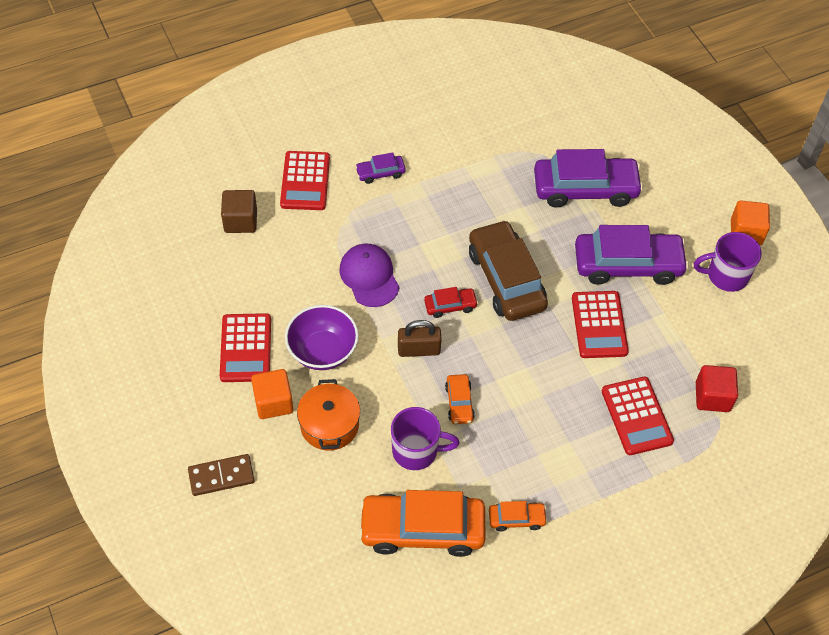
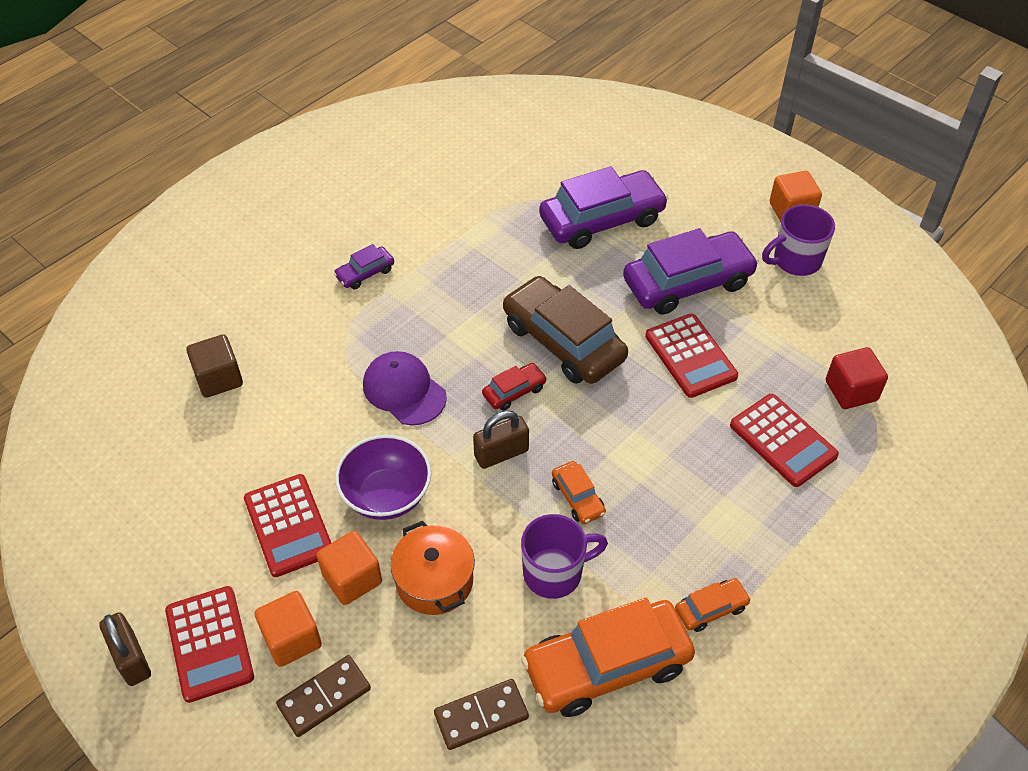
camera: 20 degrees left, 5 degrees down
(107, 402) = (131, 658): none -> brown padlock
(216, 429) = (292, 639): none -> orange cube
(305, 181) = (279, 309): red calculator -> red calculator (209, 644)
(320, 529) = (481, 715): none -> brown domino

